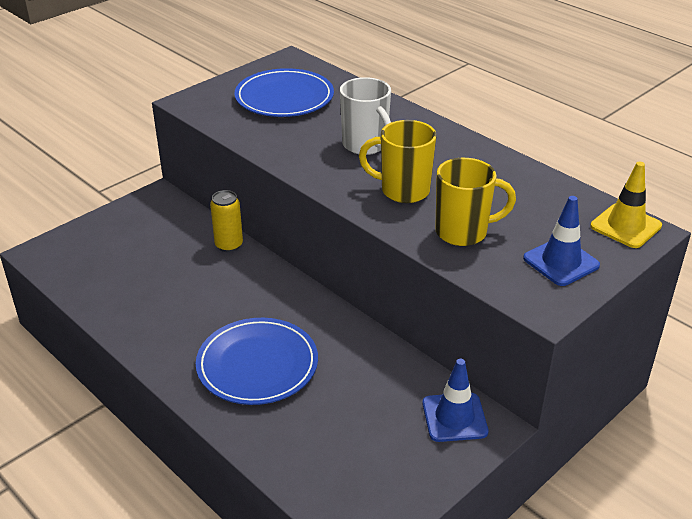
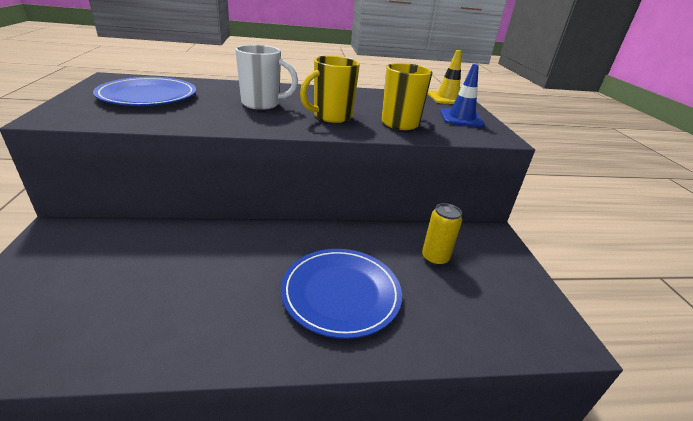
camera: 55 degrees left, 5 degrees down
(229, 245) = (186, 231): yellow can -> yellow can (435, 258)
(454, 417) = (477, 240): blue traffic cone -> none

